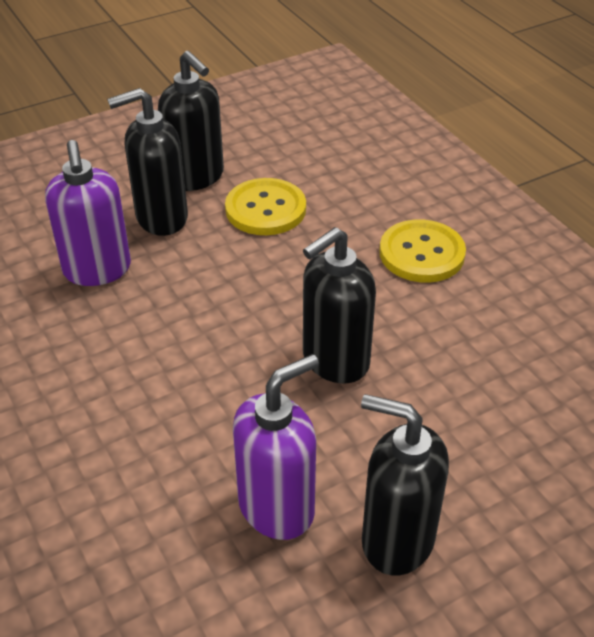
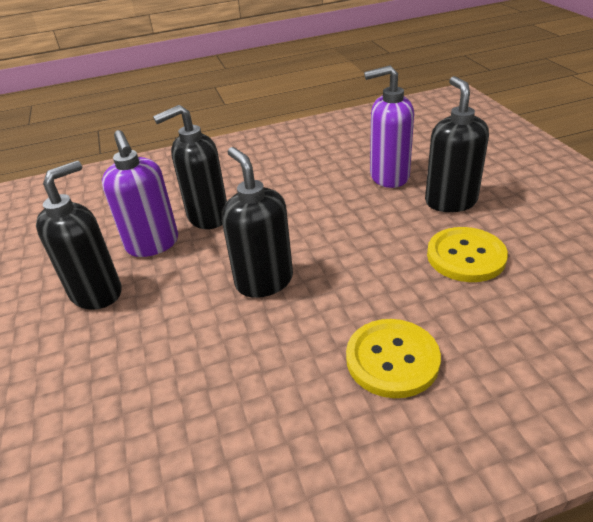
camera: 105 degrees right, 5 degrees down
(196, 177) = (512, 218): black soap dispenser -> black soap dispenser (207, 217)

